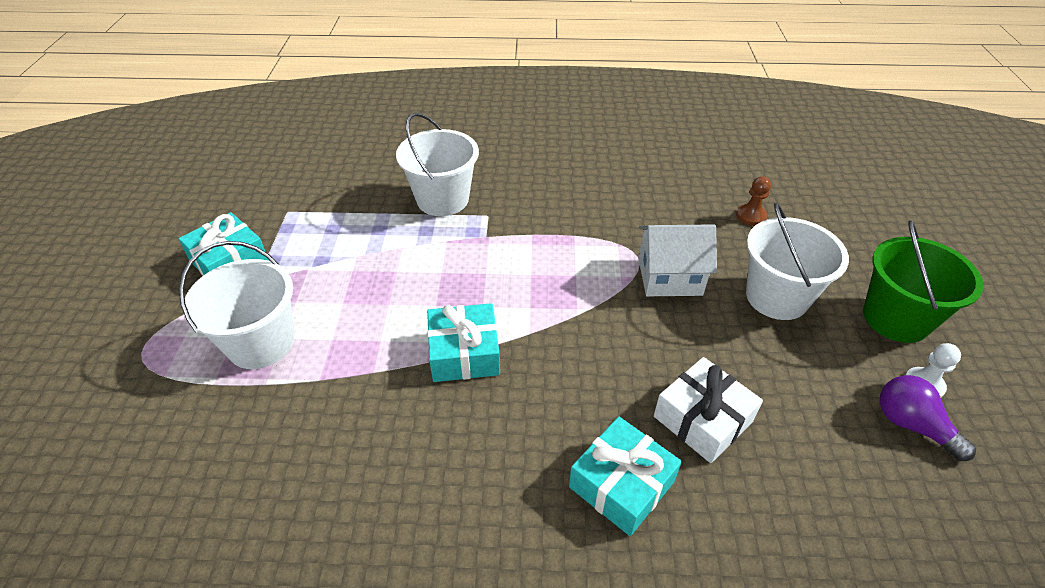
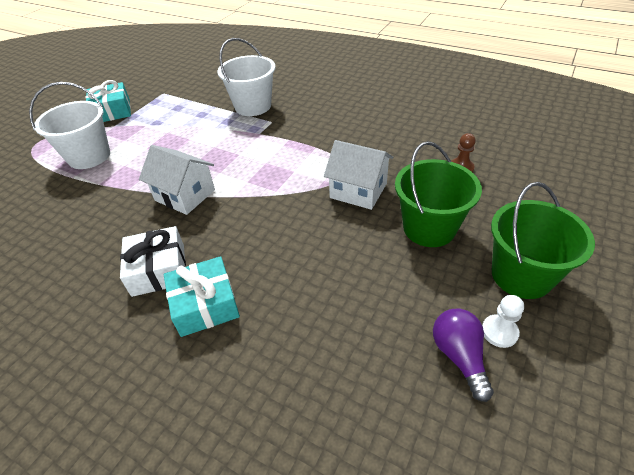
camera: 30 degrees right, 0 degrees up
(464, 353) = (185, 195): turquoise gift -> white house
(703, 419) = (296, 287): white gift -> white gift (159, 270)
(777, 297) = (429, 228): white bucket -> green bucket

